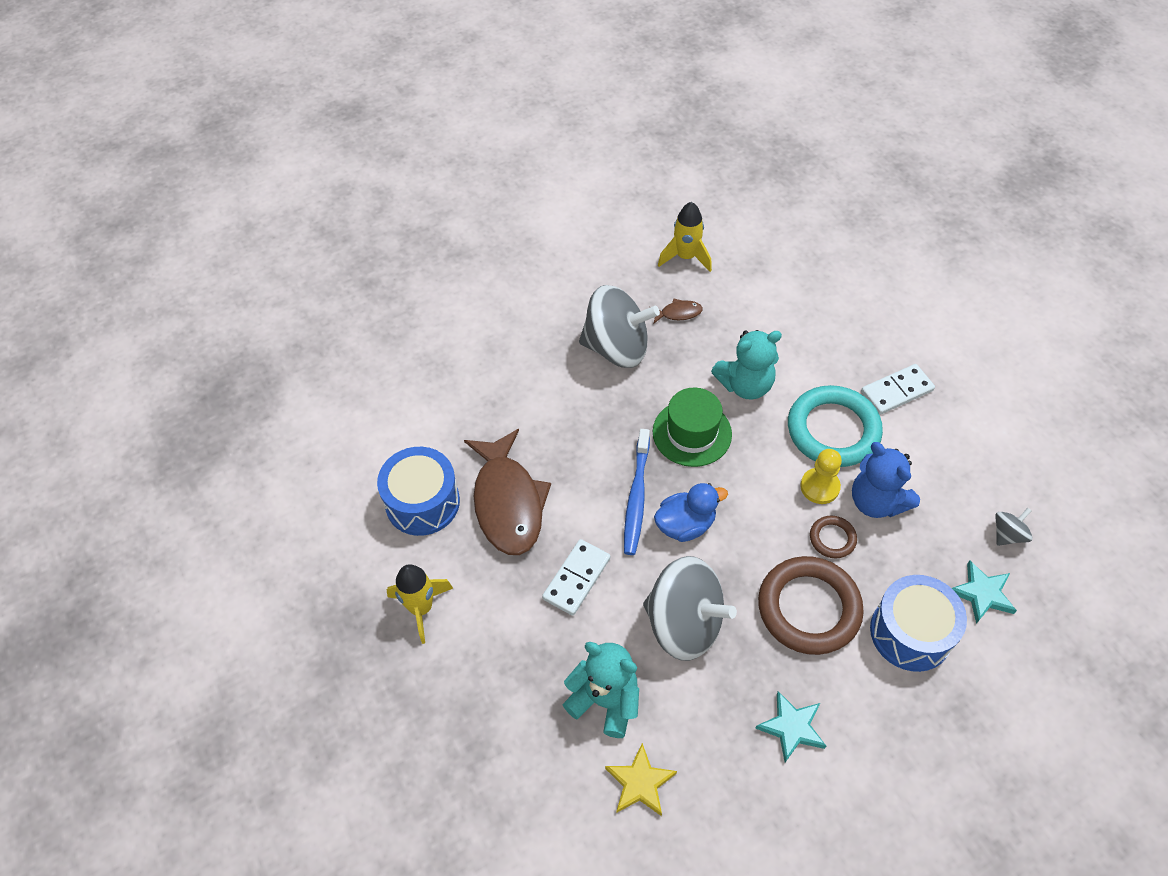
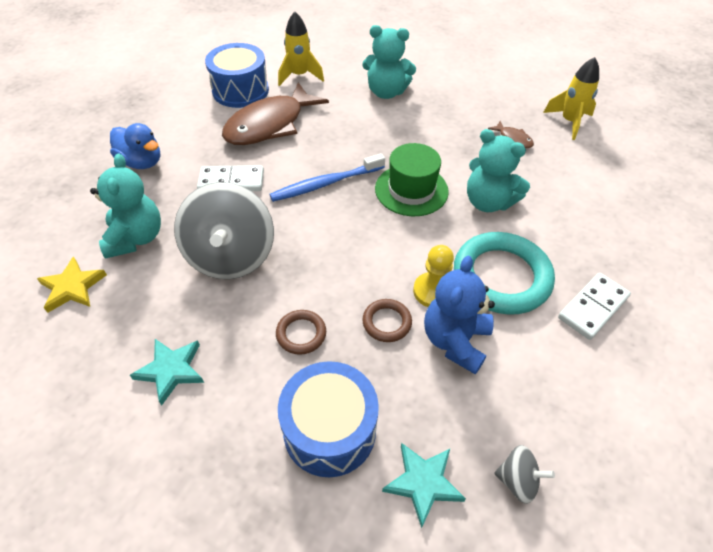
camera: 55 degrees right, 5 degrees down
(421, 608) = (160, 122): yellow rocket -> yellow rocket (299, 76)
(532, 370) = (386, 92): none -> turquoise teddy bear
(617, 348) = (447, 122): grey spinning top -> none
(685, 525) = (323, 220): blue duck -> blue duck (141, 162)
(808, 608) = (301, 334): brown ring -> brown ring, size x0.47
(896, 391) = (592, 307): white domino -> white domino turned 75 degrees counterclockwise

